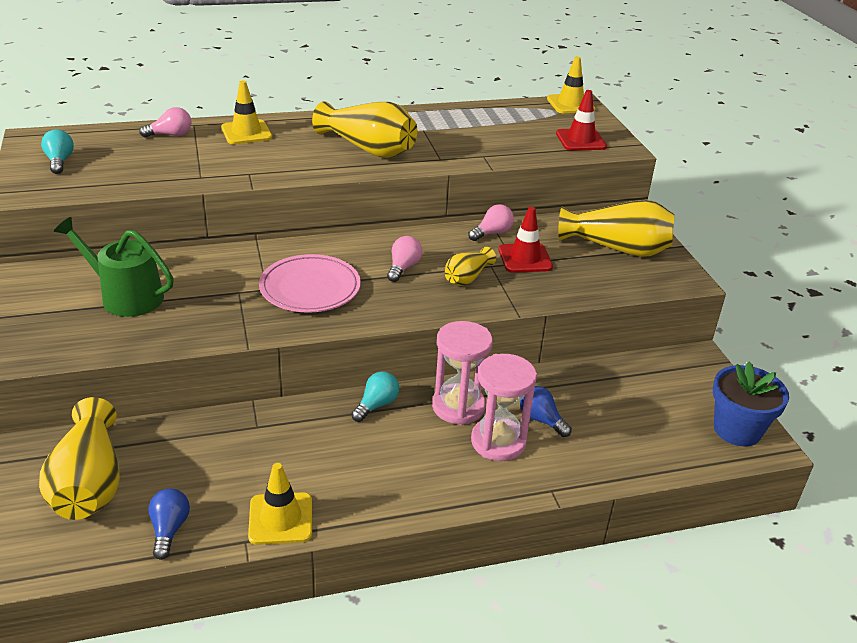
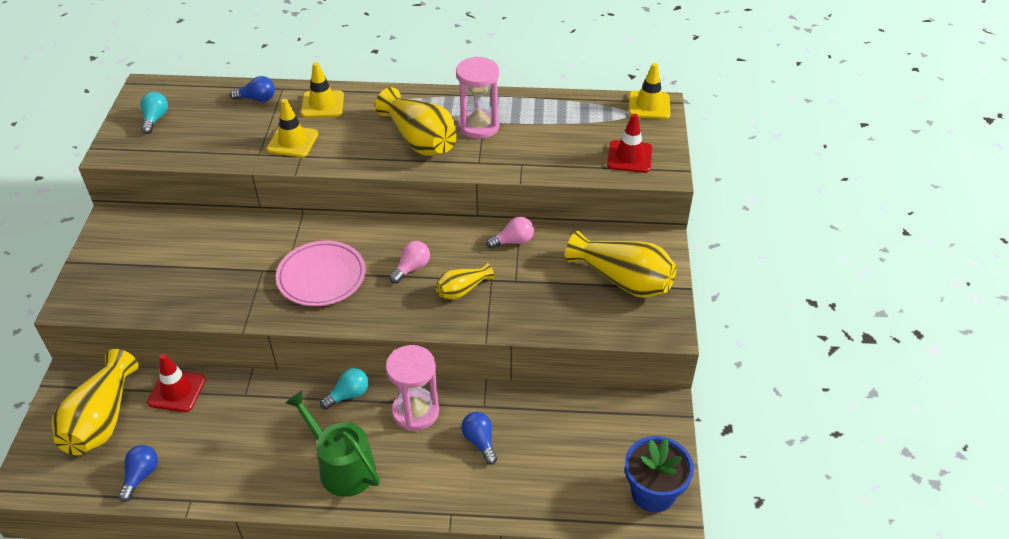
camera: 20 degrees right, 10 degrees up
(126, 296) = (173, 258): green watering can -> green watering can (342, 467)
(170, 135) = (257, 99): pink light bulb -> blue light bulb
(280, 518) = (224, 486): yellow traffic cone -> yellow traffic cone (292, 142)
(498, 442) = (431, 455): pink hourglass -> pink hourglass (478, 126)
(525, 258) = (527, 277): red traffic cone -> red traffic cone (177, 391)

